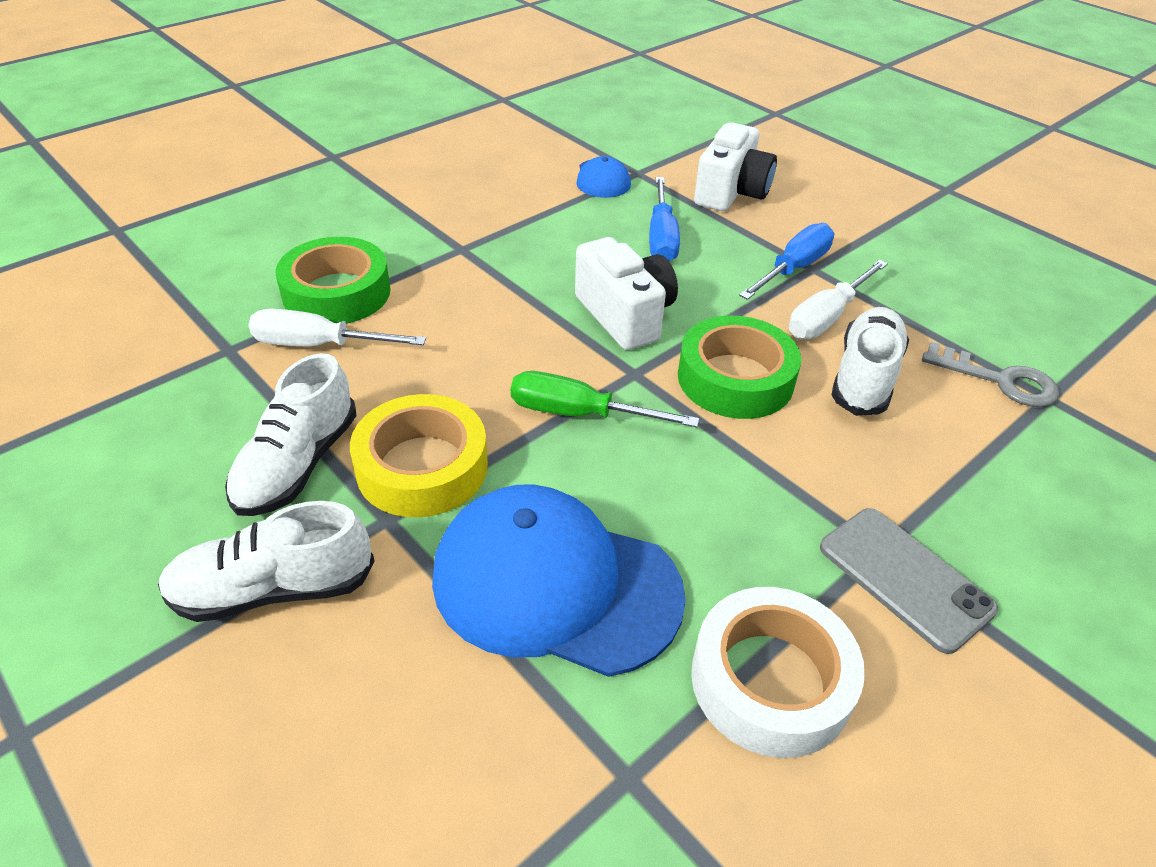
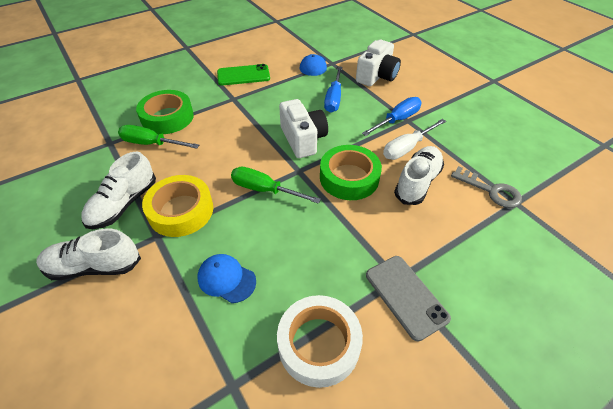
camera: 10 degrees right, 5 degrees up
(319, 345) = (151, 144): white screwdriver -> green screwdriver
(469, 204) = (243, 75): none -> green phone
(555, 584) = (226, 279): blue cap -> blue cap, size x0.48

